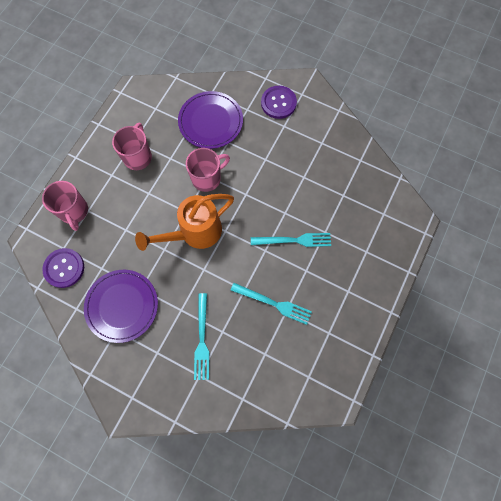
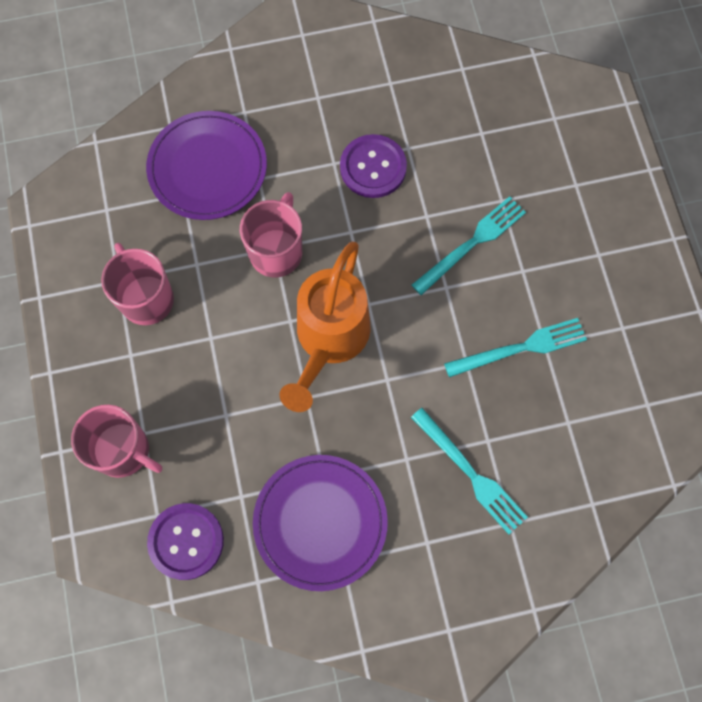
camera: 40 degrees left, 0 degrees up
(278, 103) = (281, 70): purple button -> purple button (373, 167)

